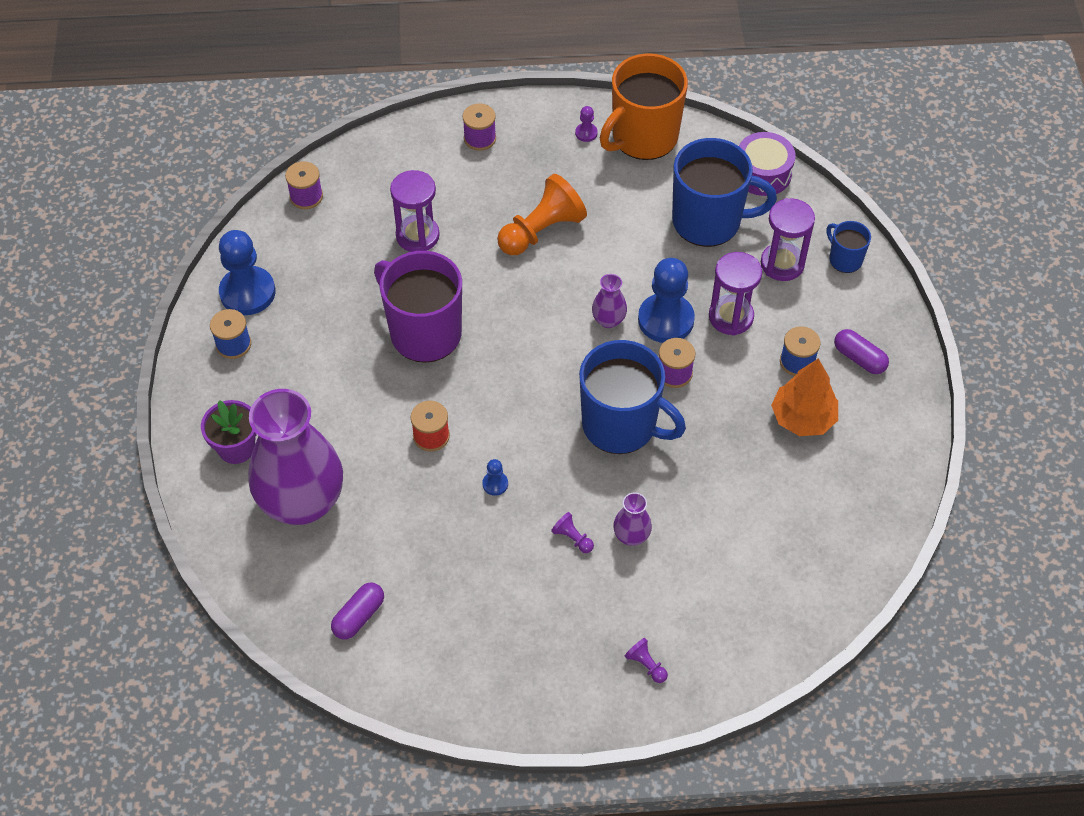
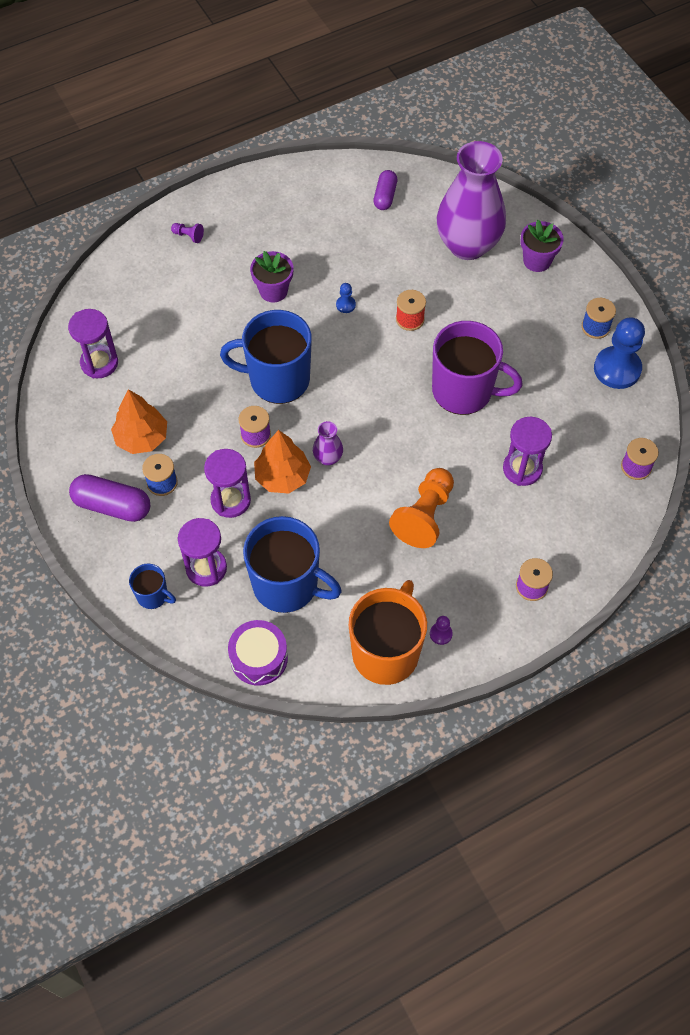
camera: 155 degrees right, 5 degrees up
(572, 538) = (273, 291): purple pawn -> purple flower pot
(631, 536) = (234, 307): purple vase -> none
(666, 320) = (282, 476): blue pawn -> orange tree
(708, 221) = (287, 585): blue mug -> blue mug turned 135 degrees counterclockwise
(823, 528) = (99, 363): none -> purple hourglass
(859, 358) = (112, 506): purple capsule -> purple capsule, size x1.56

